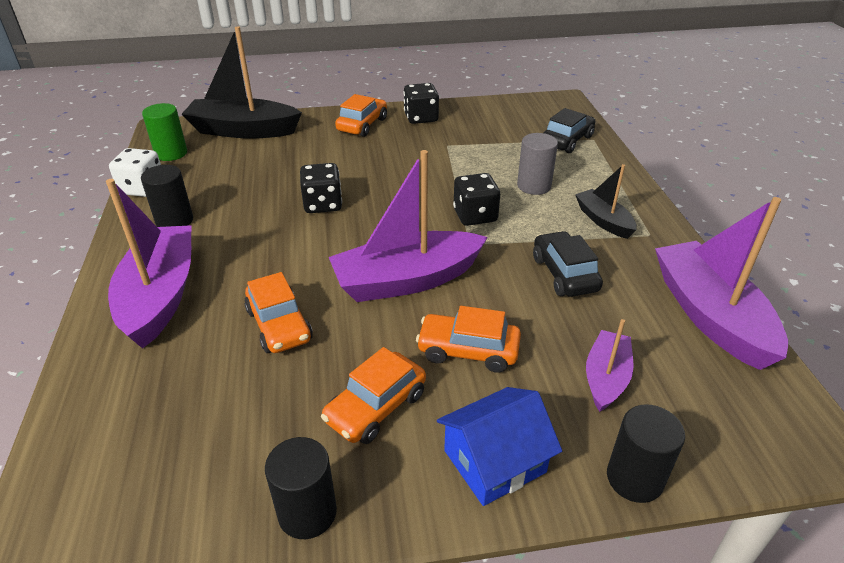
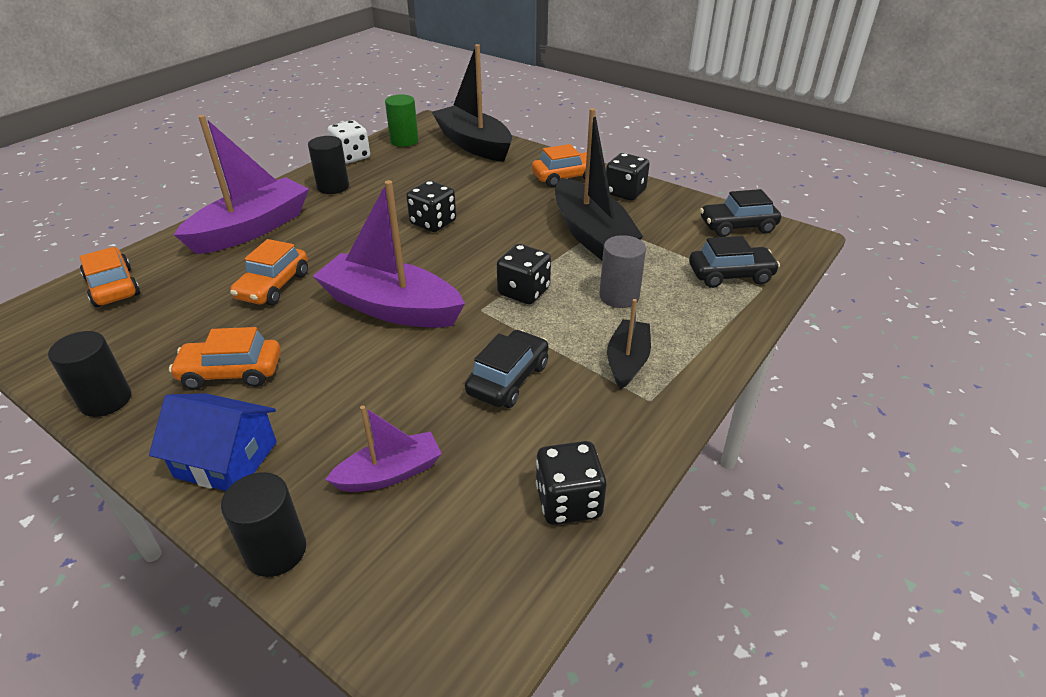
camera: 45 degrees right, 0 degrees up
(449, 156) = (591, 234): none -> black boat
(468, 351) = (340, 381): orange car -> orange car (113, 287)
(522, 109) = (737, 226): none -> black car
(710, 315) = (568, 501): purple boat -> black dice

